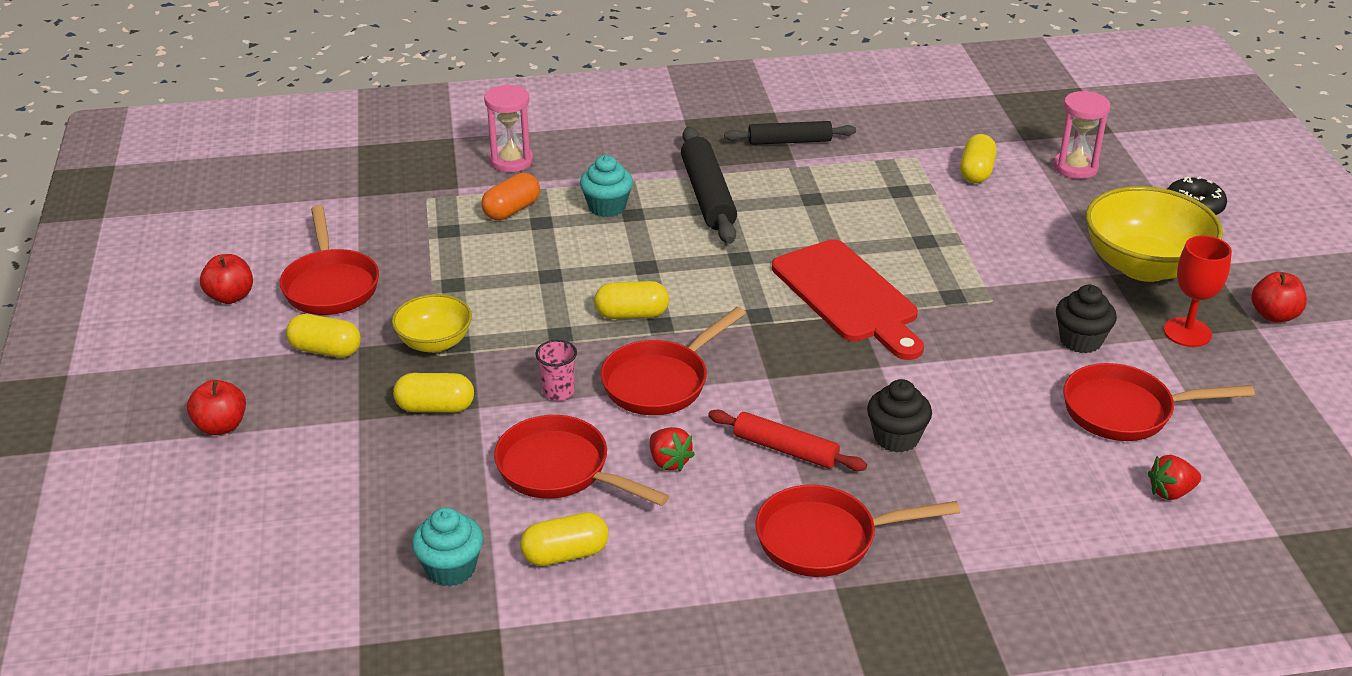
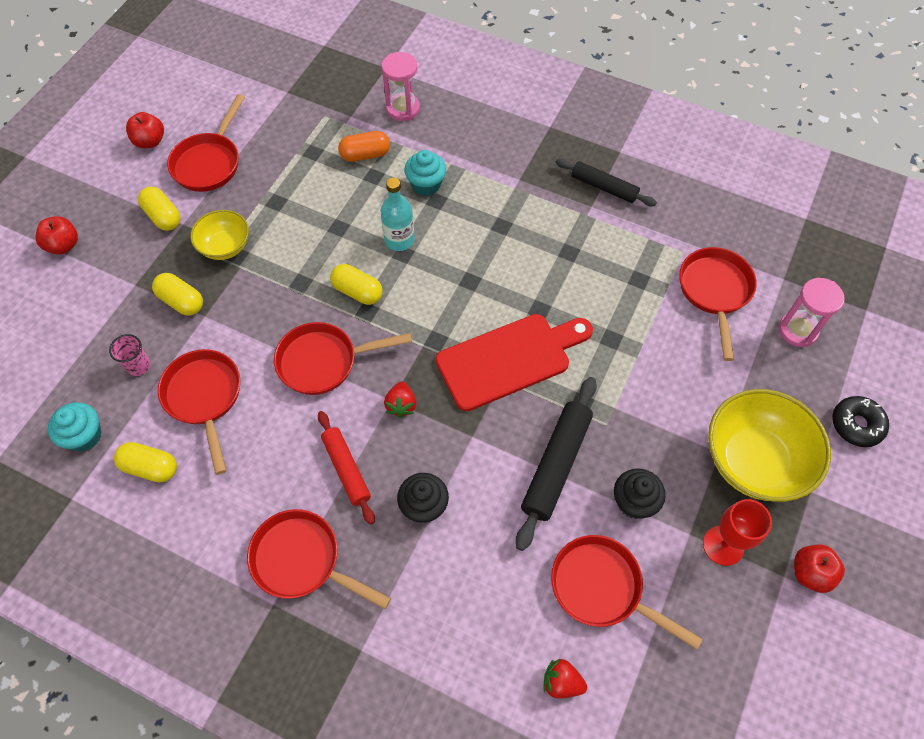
camera: 35 degrees right, 25 degrees up
(558, 392) = (258, 332): pink cup -> pink cup (138, 366)
(629, 258) = (399, 240): none -> turquoise bottle
(669, 461) = (270, 432): red strawberry -> red strawberry (401, 405)
(707, 196) = (500, 210): black rolling pin -> black rolling pin (556, 465)
(848, 296) = (509, 359): red cutting board -> red cutting board turned 120 degrees counterclockwise
(976, 172) = (714, 292): yellow capsule -> red pan

